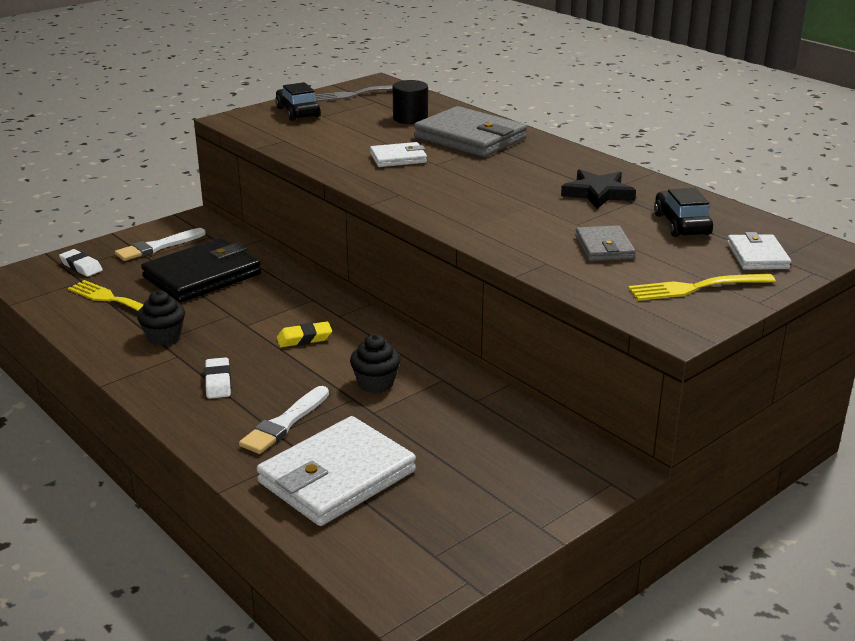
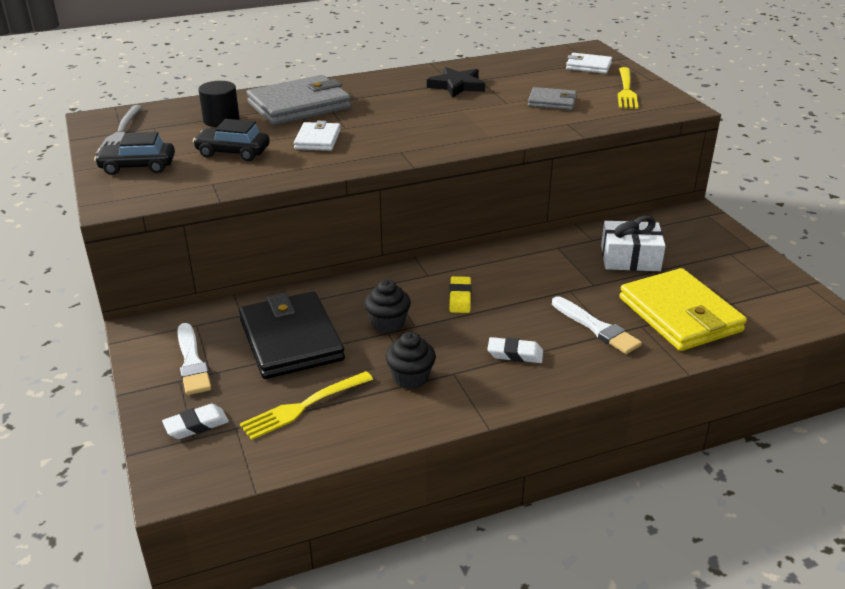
camera: 70 degrees left, 5 degrees up
(337, 477) = (679, 314): white wallet -> yellow wallet
(375, 383) = (551, 276): black cupcake -> black cupcake (388, 323)
(448, 430) = (630, 258): none -> white gift
(681, 224) = (528, 74): black car -> black car (233, 152)

